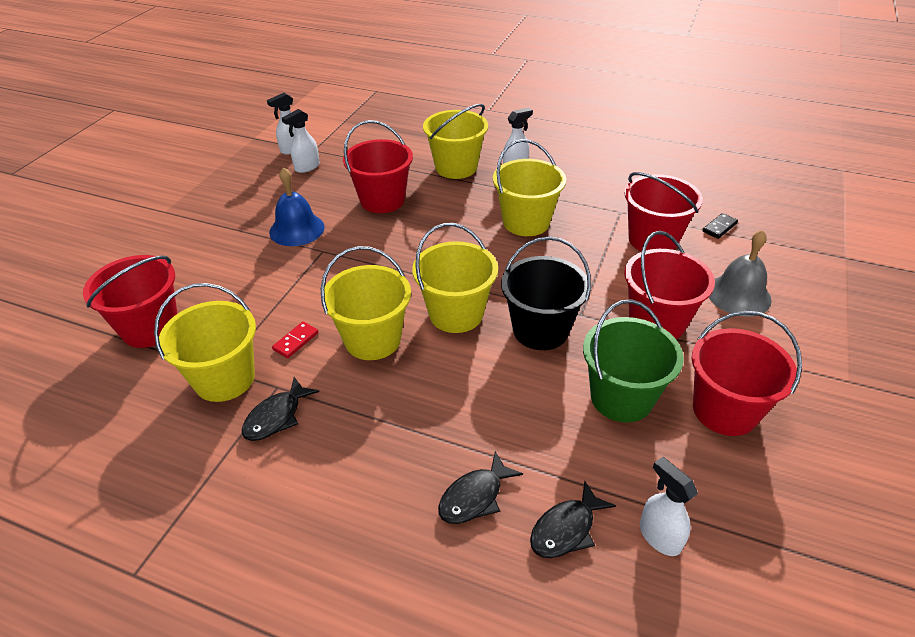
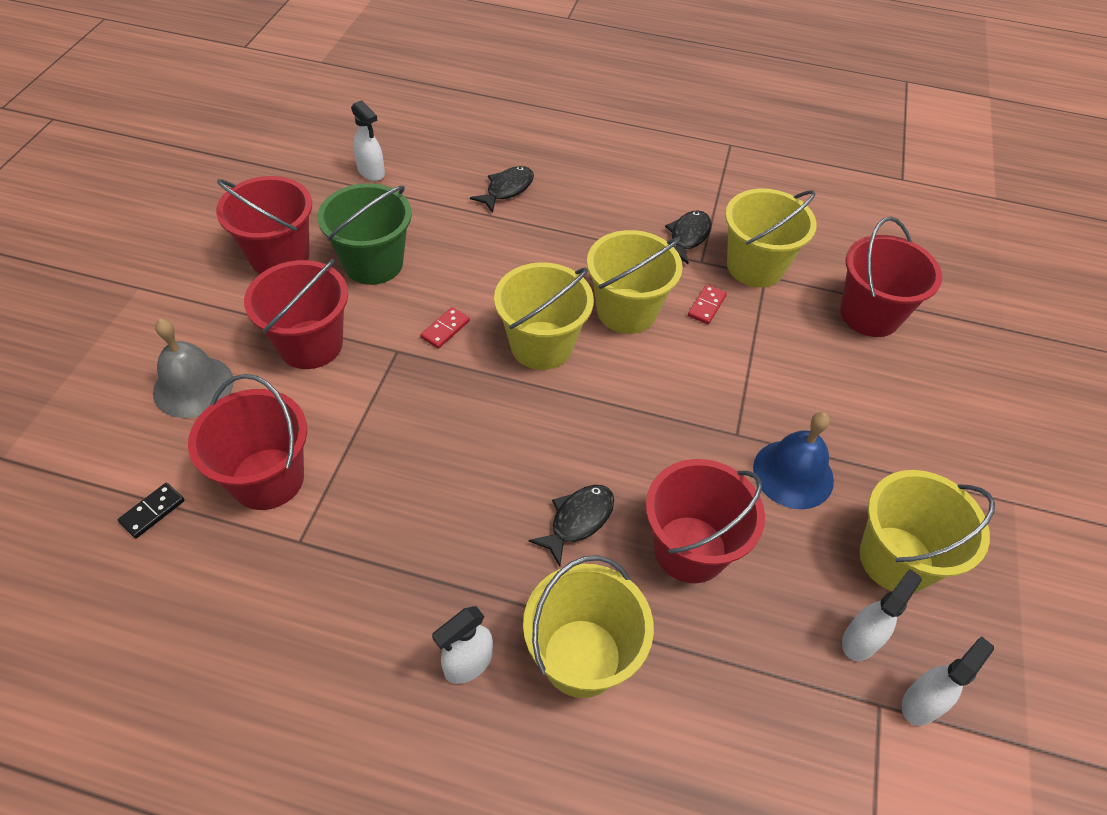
camera: 170 degrees right, 10 degrees up
(526, 222) = (453, 508): yellow bucket -> yellow bucket (896, 559)
(540, 330) = (445, 329): black bucket -> red domino
(566, 529) = (438, 174): black fish -> black fish (578, 520)

